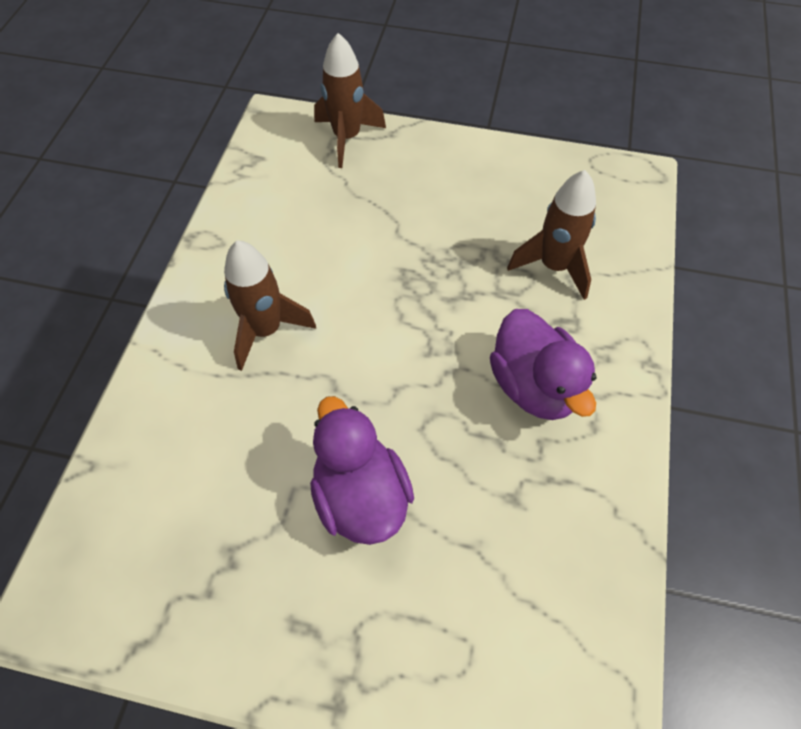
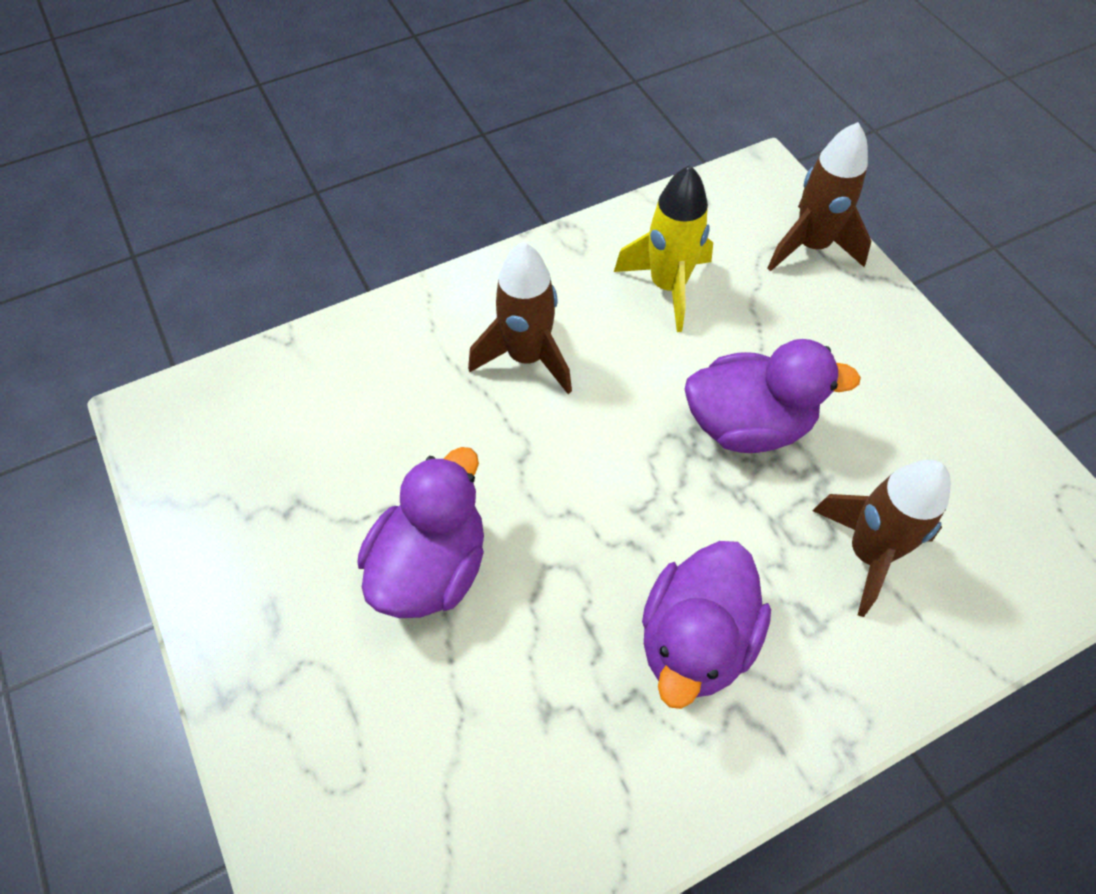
camera: 50 degrees right, 0 degrees up
(297, 221) = (667, 286): none -> yellow rocket
(428, 257) = (748, 424): none -> purple duck

